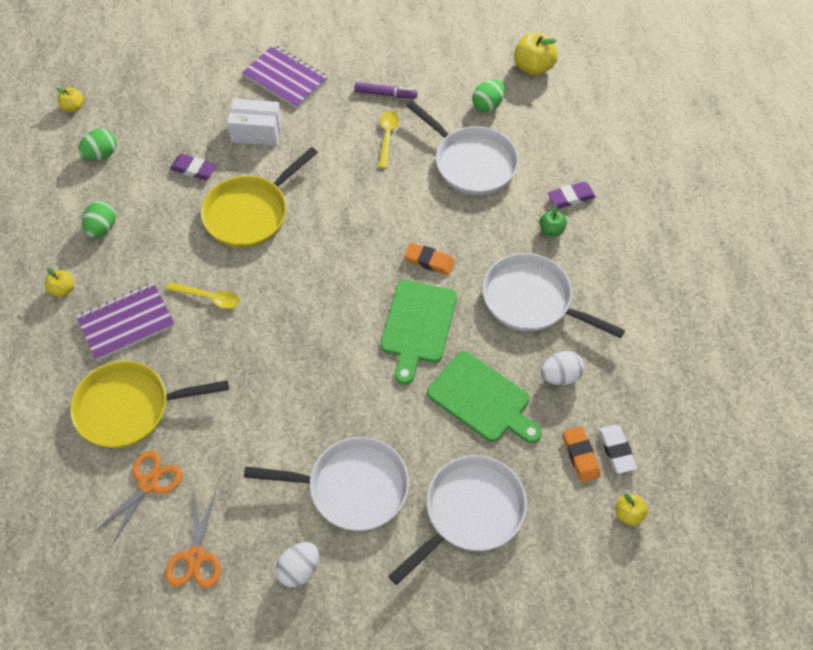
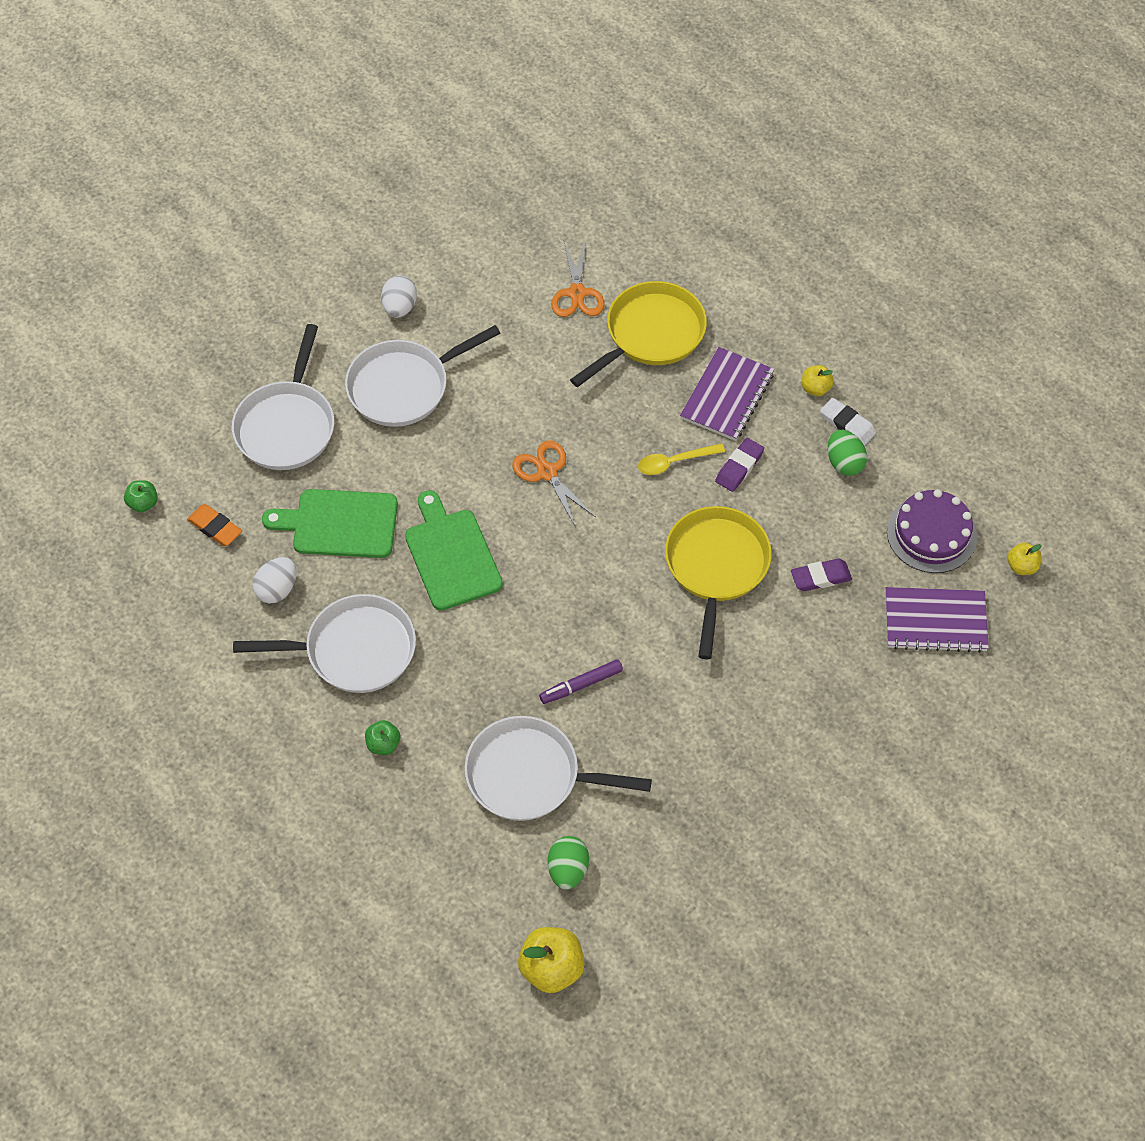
camera: 145 degrees right, 0 degrees up
(101, 154) = (931, 534): green egg -> purple cake
(195, 557) = (490, 270): orange scissors -> orange scissors (547, 473)
(256, 131) = (799, 662): white box -> none
(285, 78) = (834, 752): purple notebook -> purple notebook (935, 621)
(385, 94) = (700, 806): purple marker -> purple marker (581, 685)
(387, 137) = (650, 749): yellow spoon -> none
(429, 261) = (490, 628): orange eraser -> none
(571, 197) = (387, 800): purple eraser -> purple eraser (739, 467)
(616, 450) = (183, 551): white eraser -> white eraser (847, 424)
(628, 514) = (143, 503): yellow apple -> green apple

